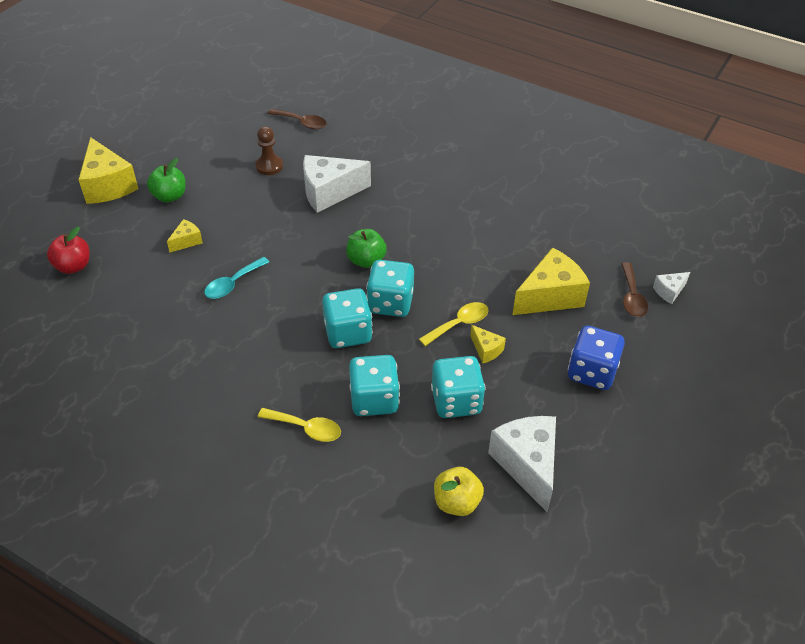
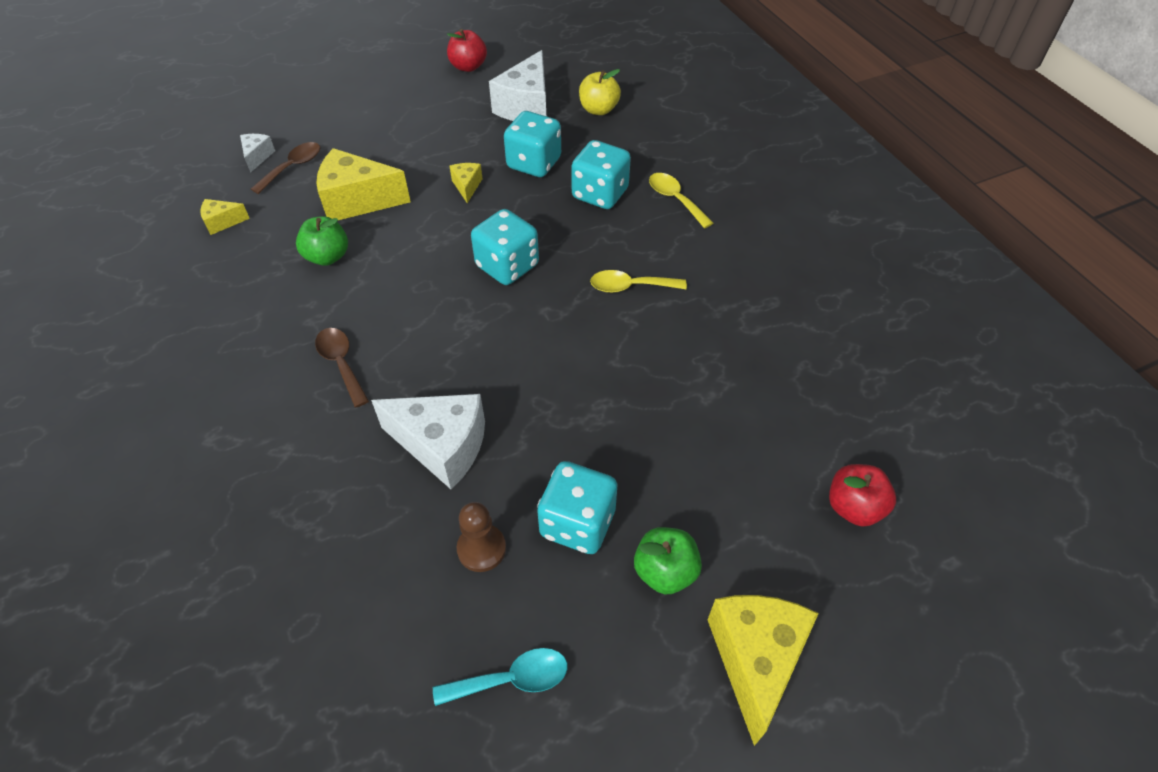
camera: 145 degrees left, 5 degrees up
(187, 241) = (680, 467): yellow cheese -> yellow cheese (222, 222)
(233, 284) = (656, 372): turquoise spoon -> turquoise spoon (511, 679)
(302, 122) = (356, 626): brown spoon -> brown spoon (341, 363)
(348, 333) = (574, 258): turquoise dice -> turquoise dice (577, 523)
(366, 260) = (487, 324): green apple -> green apple (327, 257)
(459, 324) = (465, 217): yellow spoon -> yellow spoon (630, 286)
(592, 372) = (406, 134): blue dice -> none
(639, 488) = (468, 67): none -> red apple
(669, 291) = (257, 157): white cheese -> white cheese turned 90 degrees counterclockwise

